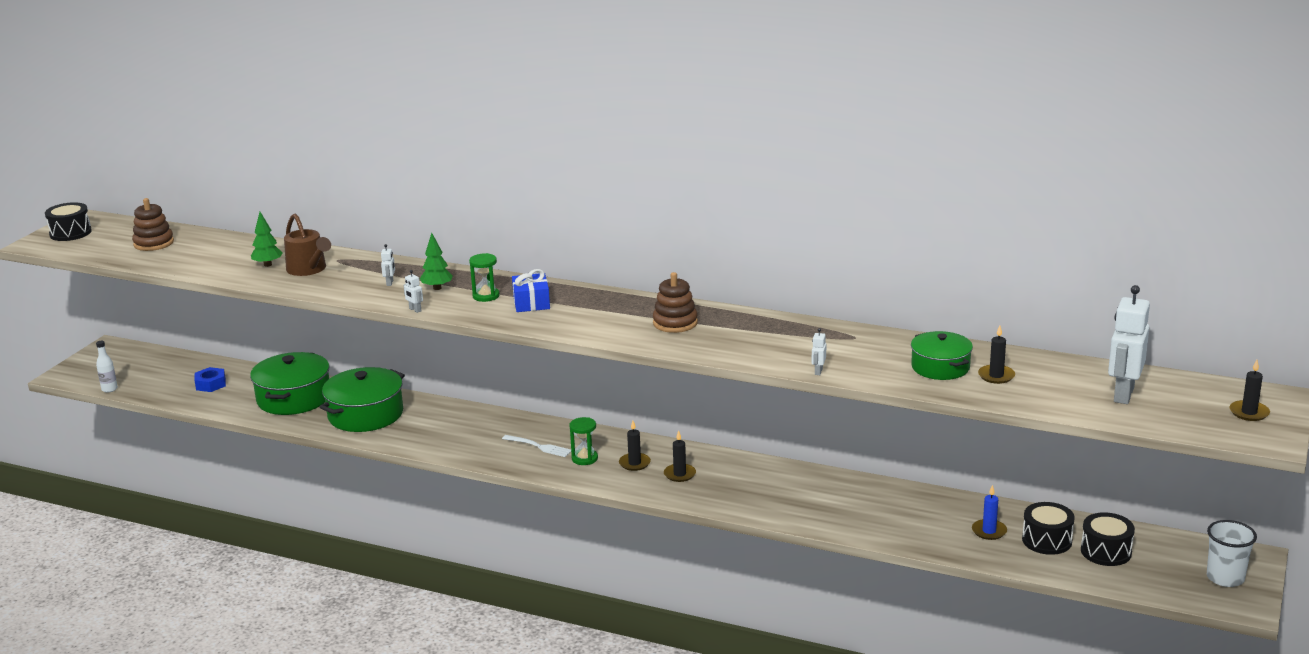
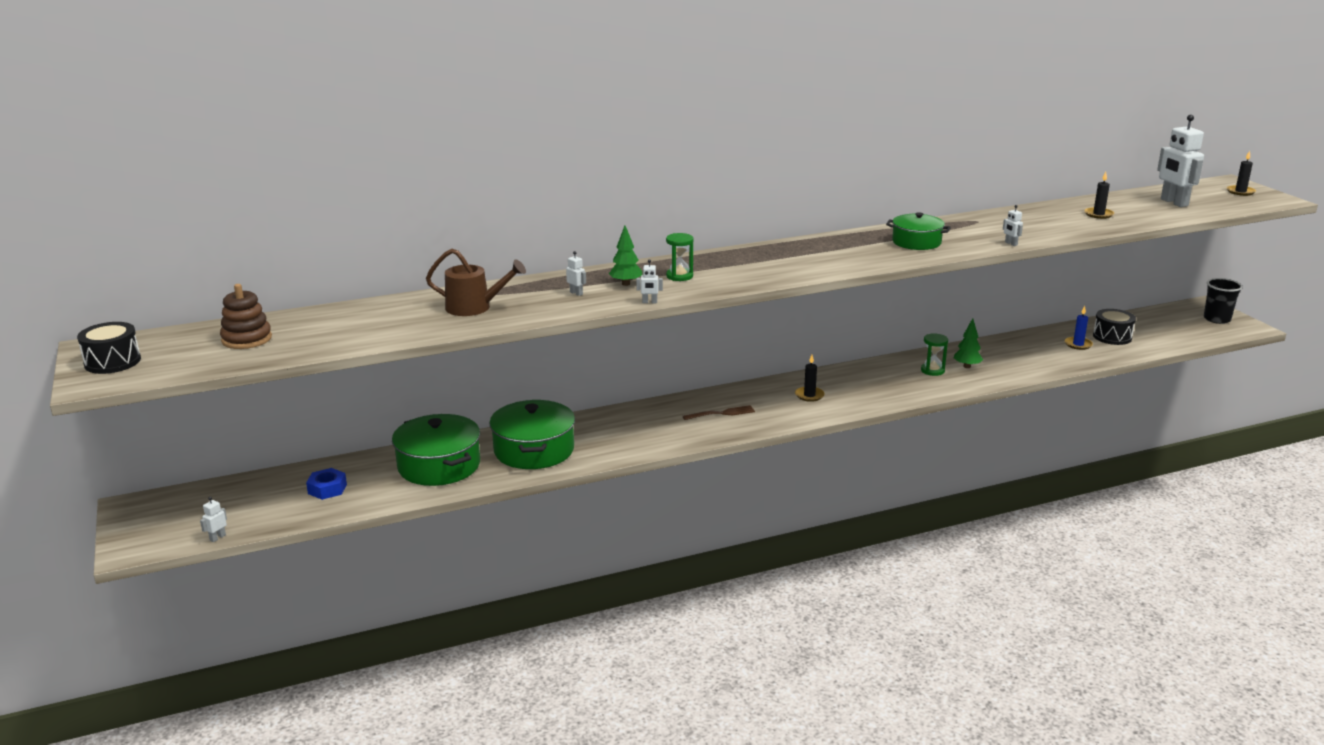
camera: 45 degrees left, 0 degrees up
(109, 389) = (217, 537): white bottle -> white robot
(267, 265) = (423, 317): green tree -> green tree (967, 366)
(531, 303) = (725, 269): blue gift -> none
(538, 446) = (721, 413): white fork -> brown fork
(584, 458) = (770, 407): green hourglass -> green hourglass (932, 370)
(675, 323) = (855, 248): brown stacking toy -> none
(679, 474) = (852, 389): black candle -> none
(940, 367) = (1062, 220): green pot -> green pot (916, 242)
(1106, 551) = (1147, 330): black drum -> none
(1225, 578) = (1217, 319): white cup -> black cup

